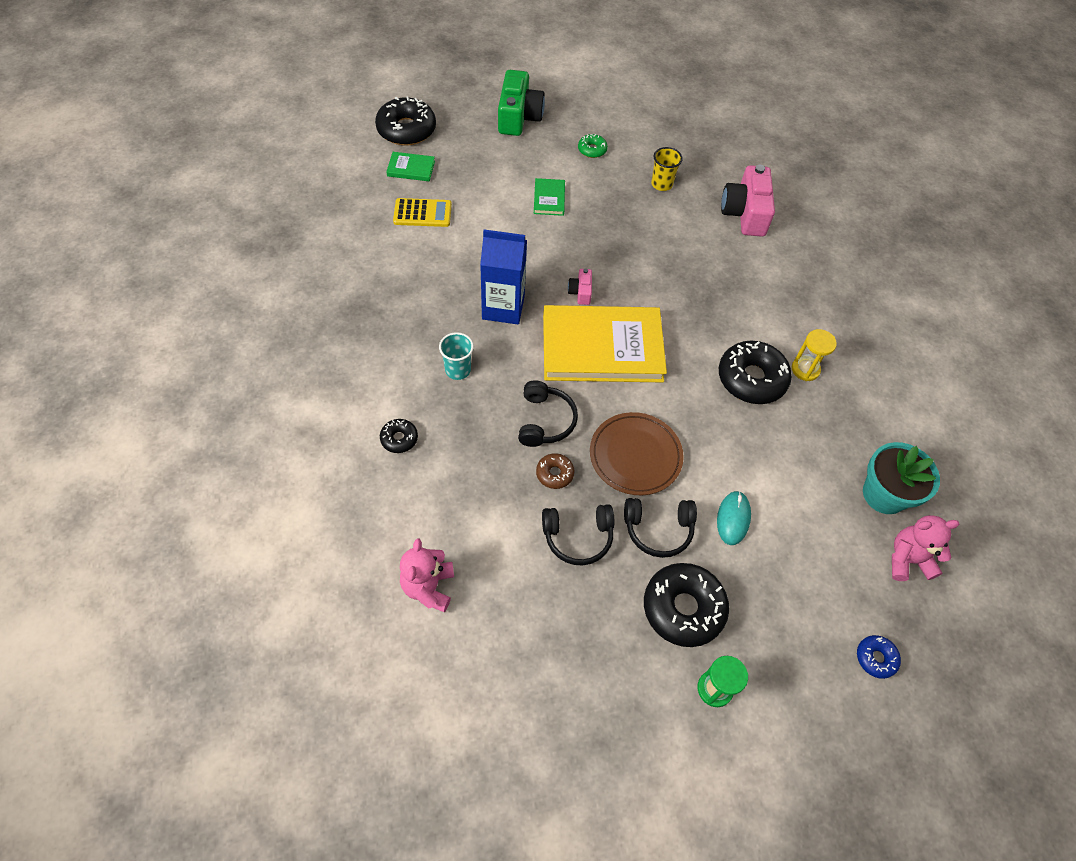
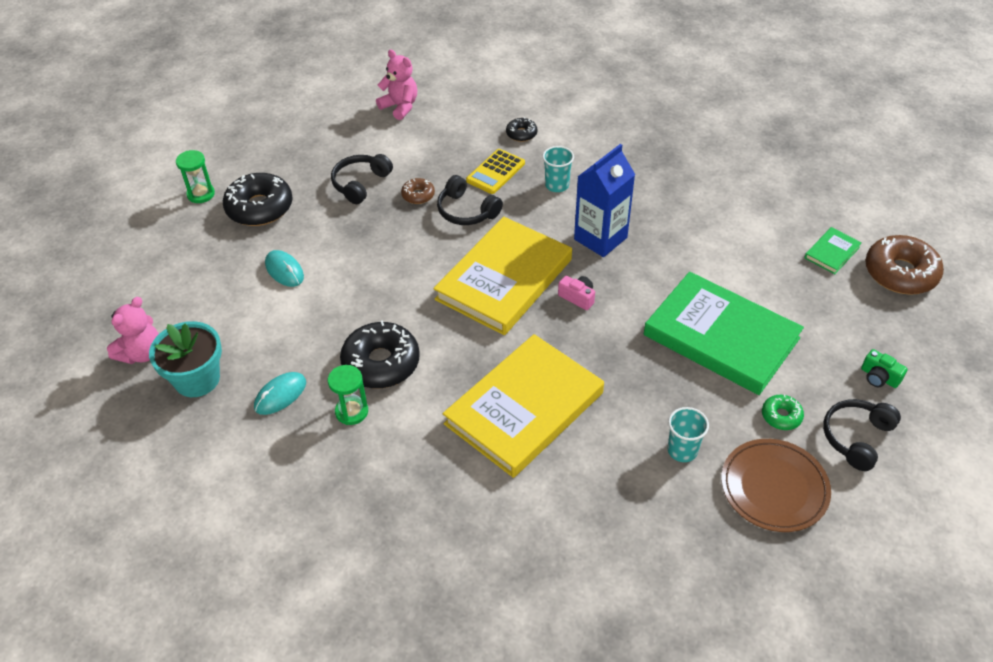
camera: 130 degrees right, 10 degrees down
(406, 130) = (900, 273): black donut -> brown donut
(422, 213) = (758, 235): yellow calculator -> yellow calculator (495, 172)
(518, 117) = (879, 377): green camera -> green camera, size x0.48
(549, 199) = (721, 336): green book -> green book, size x2.40
(635, 456) = (388, 245): brown plate -> brown plate (774, 488)
(658, 529) = (322, 225): black headphones -> black headphones (856, 437)
(661, 184) = (682, 450): yellow cup -> turquoise cup
(706, 274) = (524, 408): none -> yellow book
(745, 213) = (581, 505): pink camera -> none
(805, 369) = (351, 411): yellow hourglass -> green hourglass
(838, 424) = (280, 395): none -> turquoise mouse
(875, 658) = (117, 283): blue donut -> none

